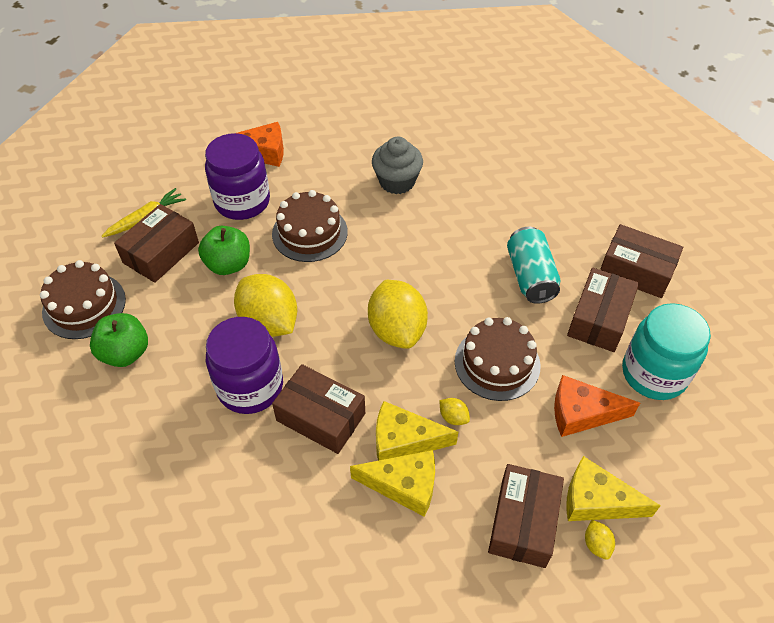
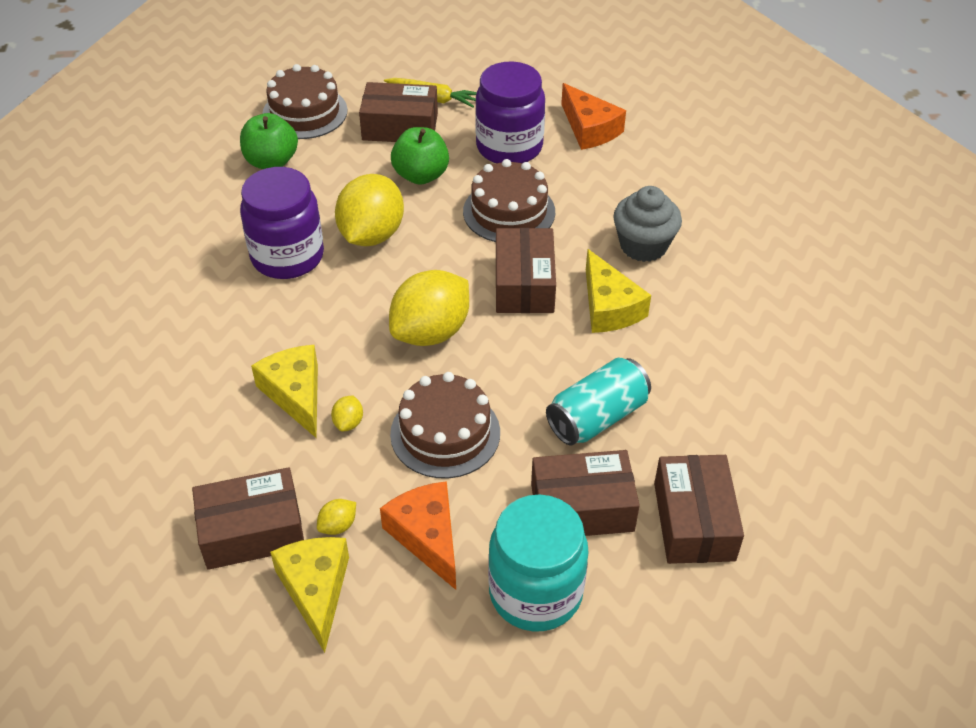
camera: 60 degrees right, 5 degrees down
(321, 417) = (284, 320): brown box -> brown box (524, 284)
(404, 485) = (243, 415): yellow cheese -> yellow cheese (609, 307)
(596, 544) = (260, 608): yellow lemon -> yellow lemon (338, 525)

